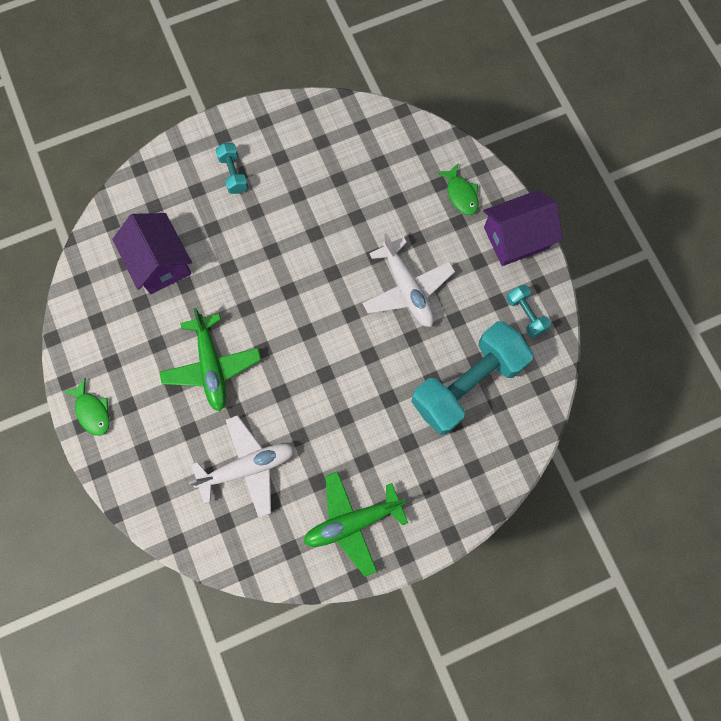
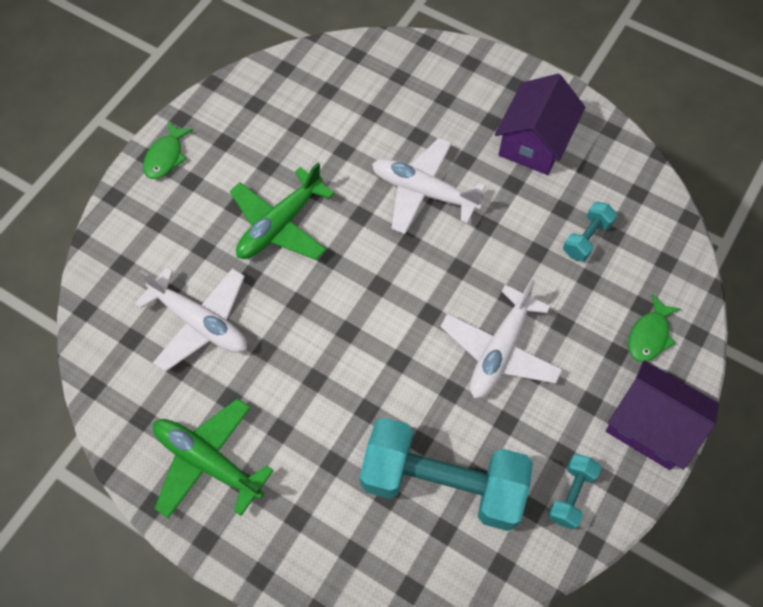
camera: 55 degrees right, 10 degrees down
(160, 262) = (349, 116): purple house -> purple house (534, 142)
(233, 174) = (487, 117): turquoise dumbbell -> turquoise dumbbell (586, 238)
(259, 255) = (423, 192): none -> white plane

